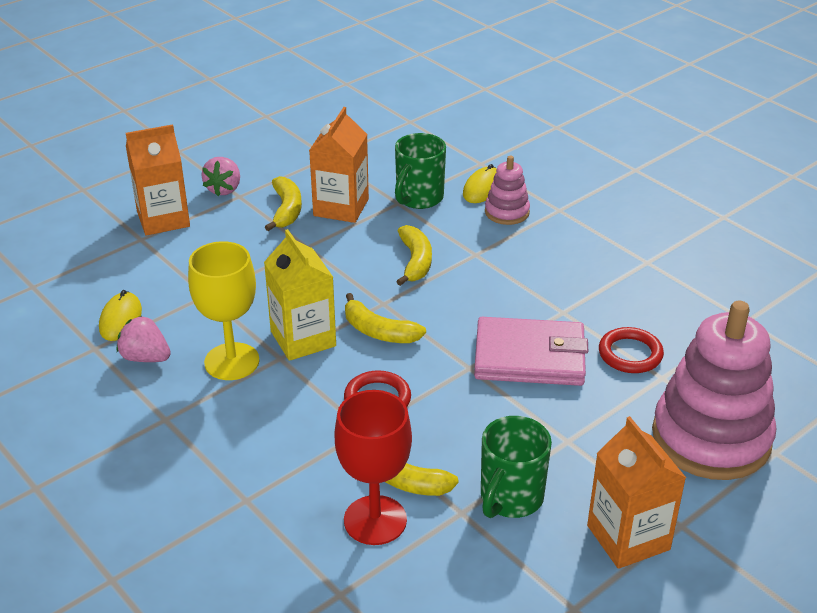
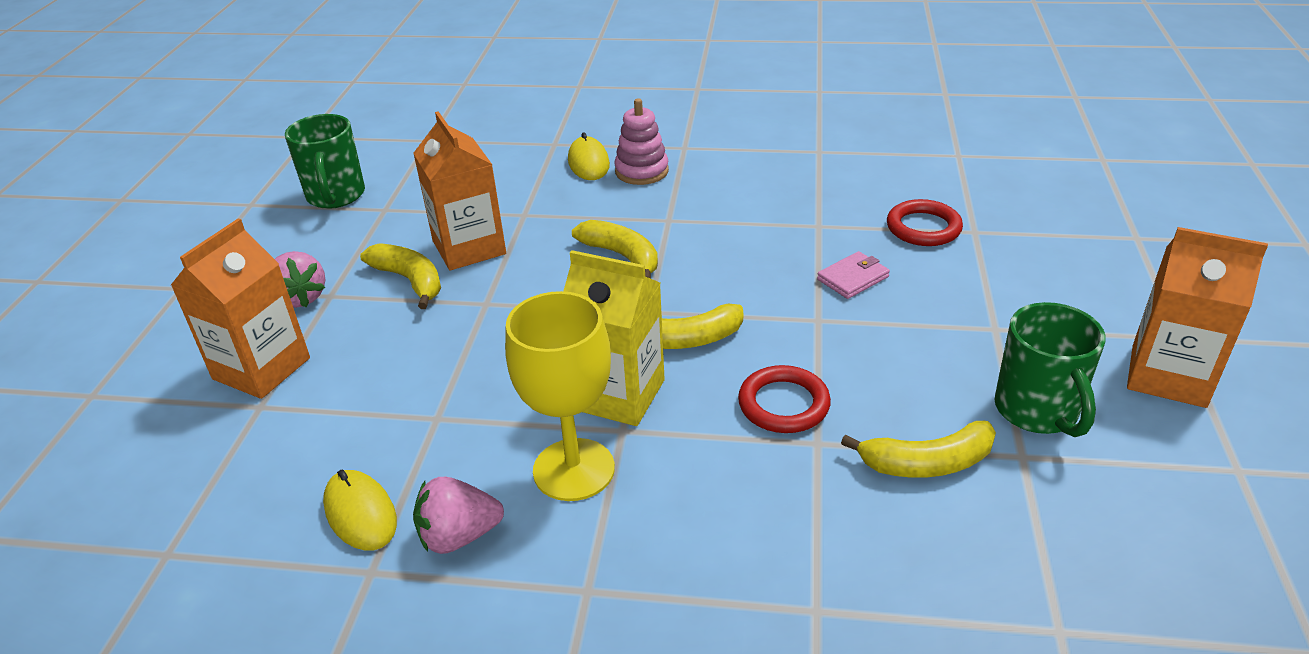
camera: 40 degrees left, 0 degrees up
(375, 520) = (968, 525): red goblet -> none
(418, 198) = (539, 200): green mug -> green mug (336, 196)
(530, 357) = (853, 278): pink wallet -> pink wallet, size x0.45
(711, 438) = (1083, 255): pink stacking toy -> none

